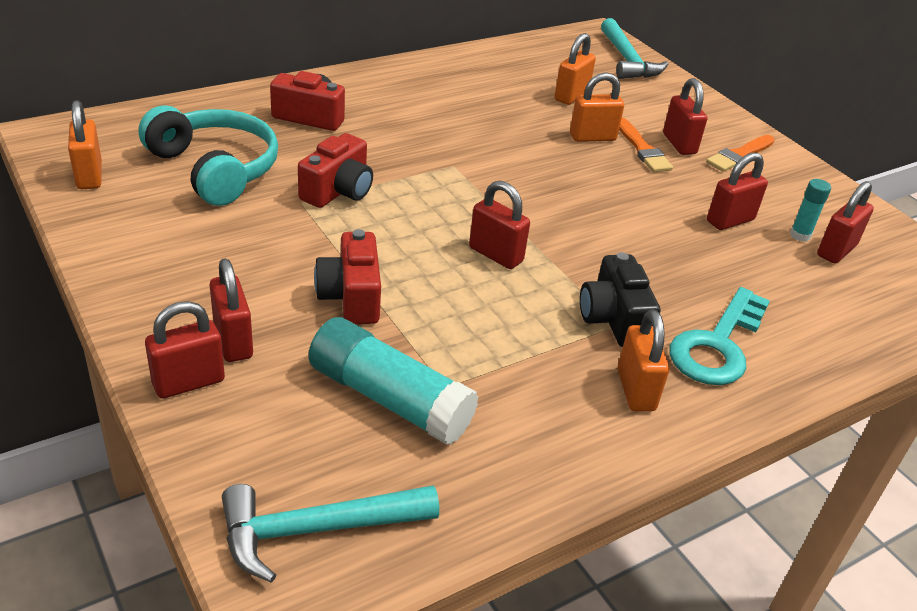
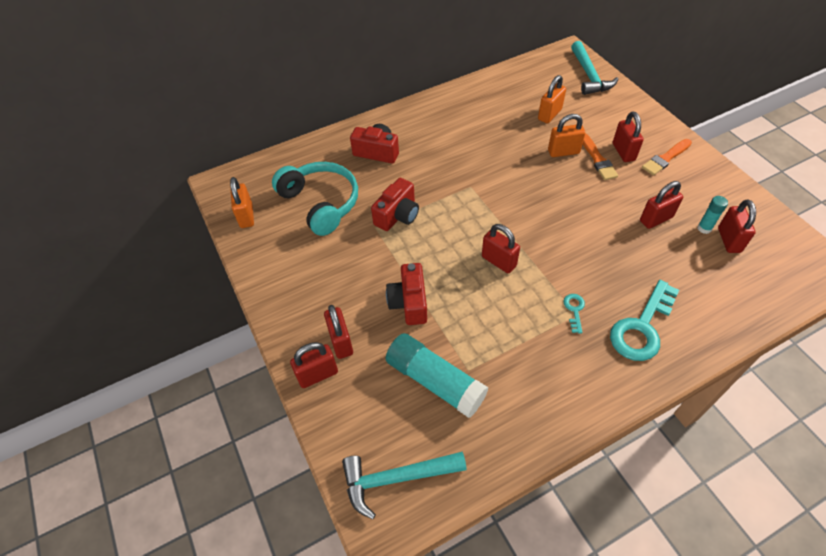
camera: 10 degrees right, 15 degrees up
(613, 319) = (574, 310): black camera -> turquoise key
(636, 390) = (587, 366): orange padlock -> none
(836, 250) = (729, 240): red padlock -> red padlock turned 45 degrees counterclockwise

